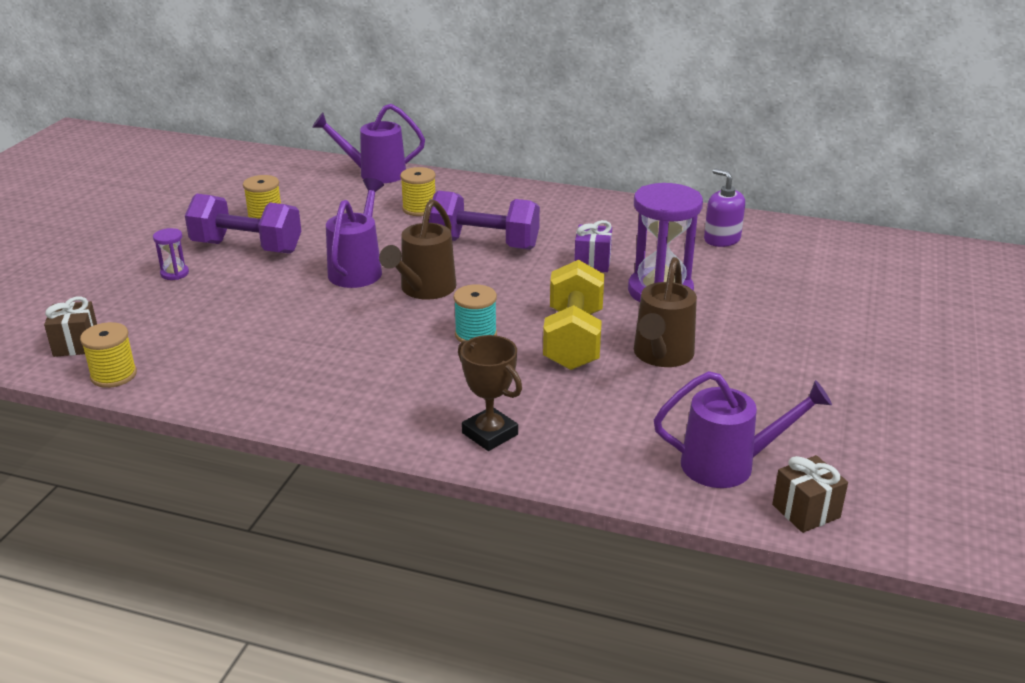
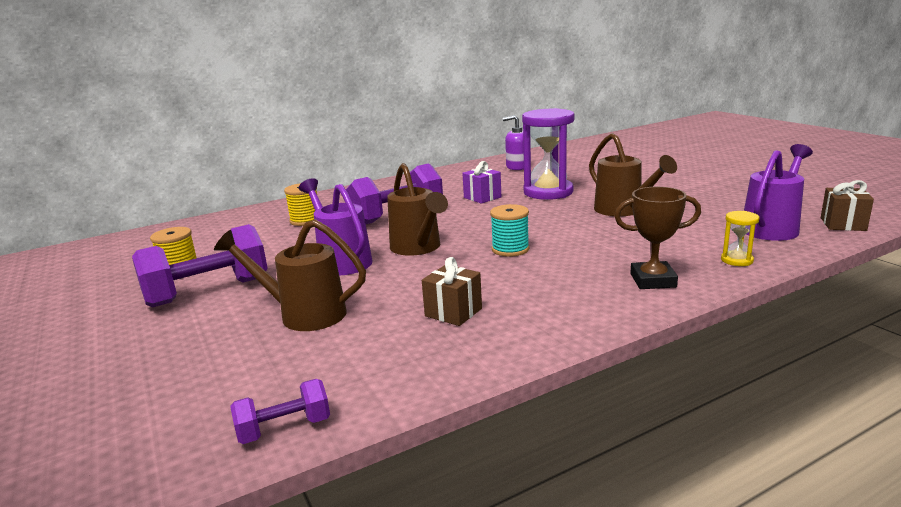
camera: 45 degrees left, 10 degrees down
(76, 344) = (175, 436): brown gift -> brown gift (453, 312)
(114, 375) = (284, 429): yellow spool -> purple dumbbell
(174, 273) = (170, 336): purple hourglass -> none
(253, 303) = (303, 314): none -> brown watering can
(375, 173) = (222, 220): purple watering can -> none
(573, 340) = (566, 225): yellow dumbbell -> none
(597, 466) = (737, 260): none -> yellow hourglass

